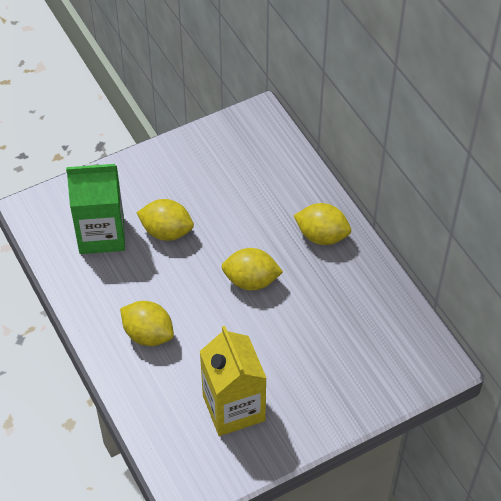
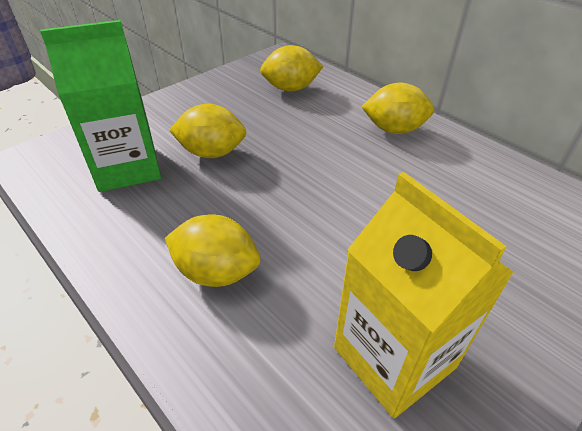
camera: 15 degrees left, 10 degrees down
(251, 281) = (336, 182): yellow lemon -> yellow lemon (291, 88)

